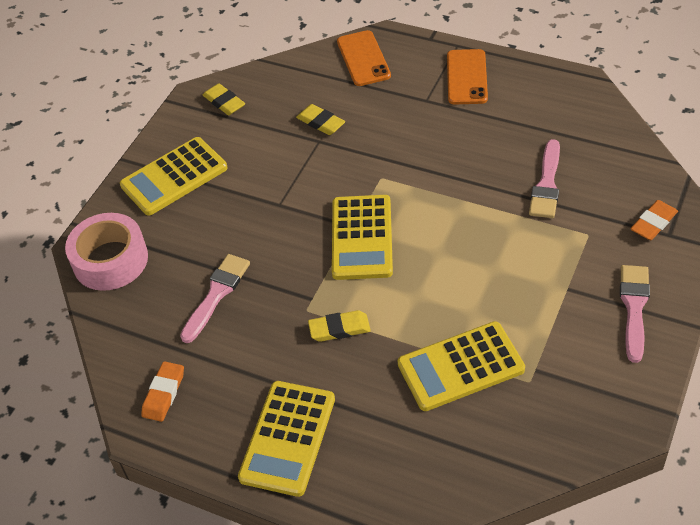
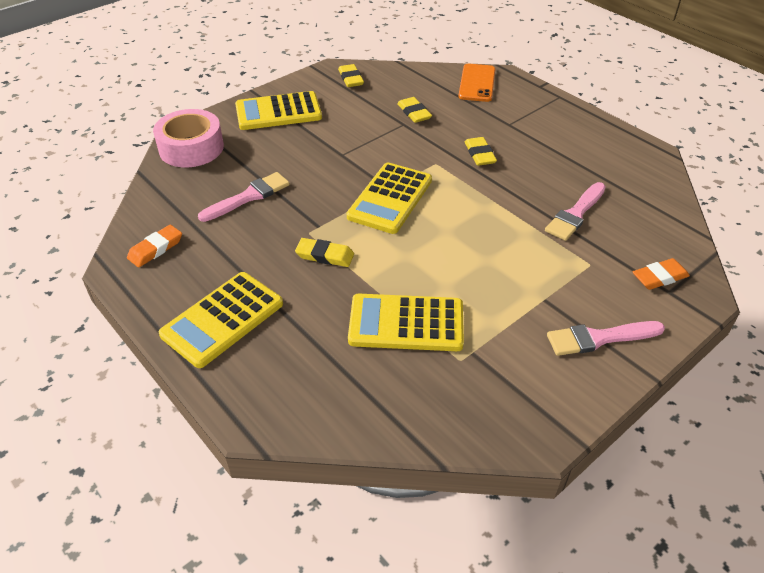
camera: 20 degrees right, 5 degrees down
(418, 149) = (479, 154): none -> yellow eraser
(466, 77) = (553, 119): orange phone -> none
(634, 308) = (599, 338): pink brush -> pink brush turned 135 degrees counterclockwise

